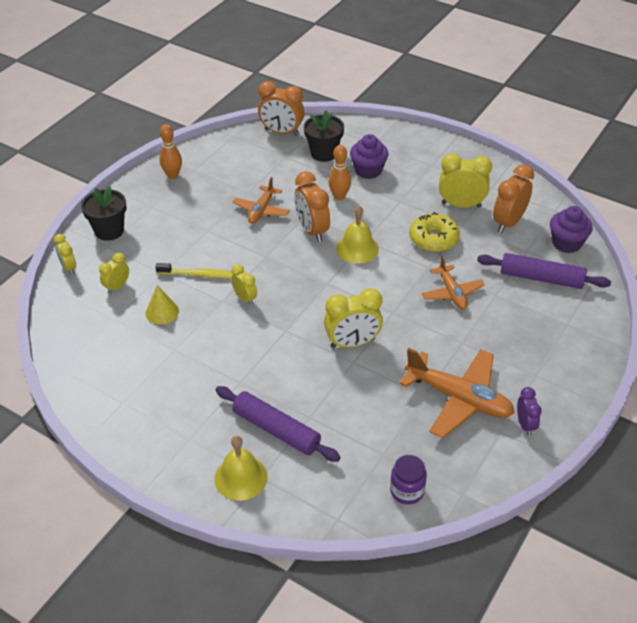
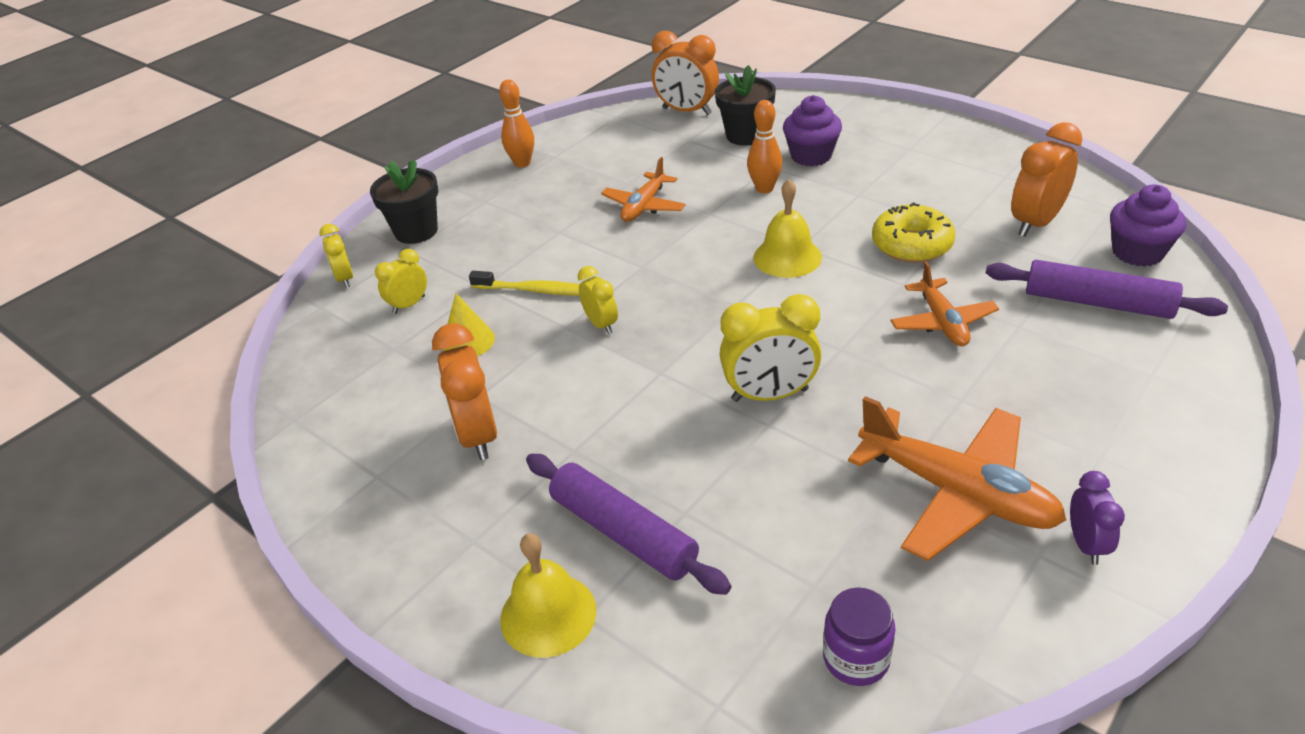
camera: 10 degrees right, 5 degrees down
(312, 230) = (718, 232): orange clock -> orange clock (478, 435)
(461, 205) = (956, 199): yellow clock -> none

